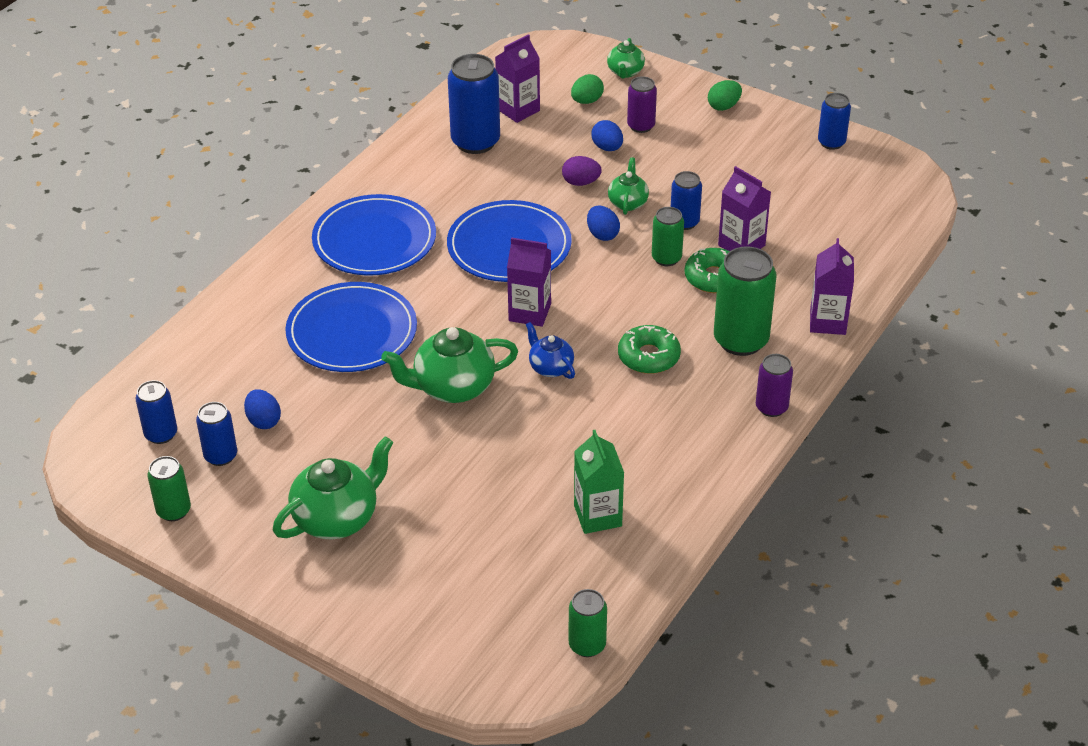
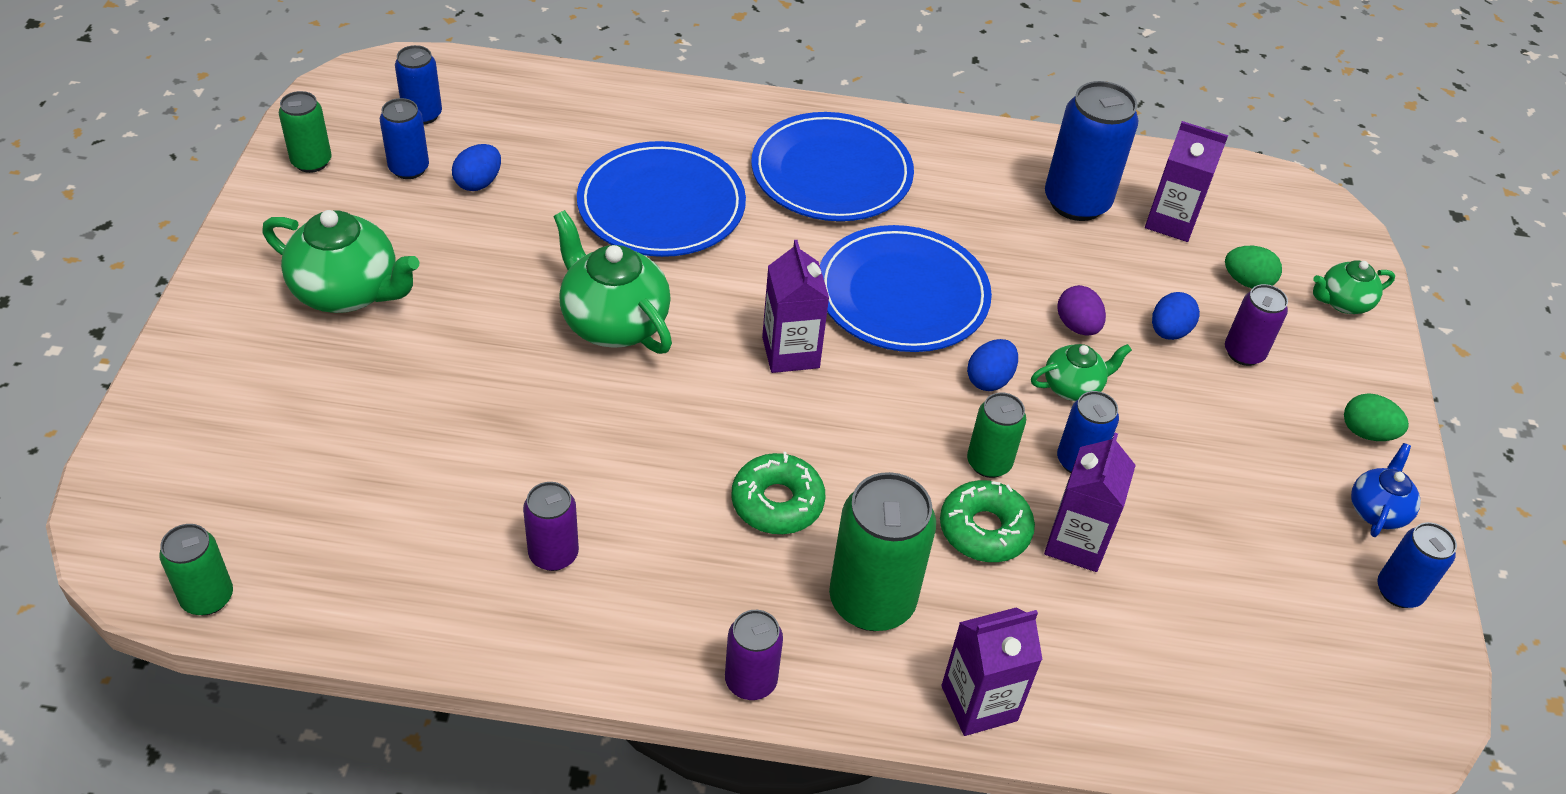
camera: 60 degrees right, 5 degrees up
(550, 367) = (699, 405): blue teapot -> blue teapot (1377, 511)
(597, 516) = (445, 538): green carton -> none
(637, 468) = (553, 554): none -> purple can

